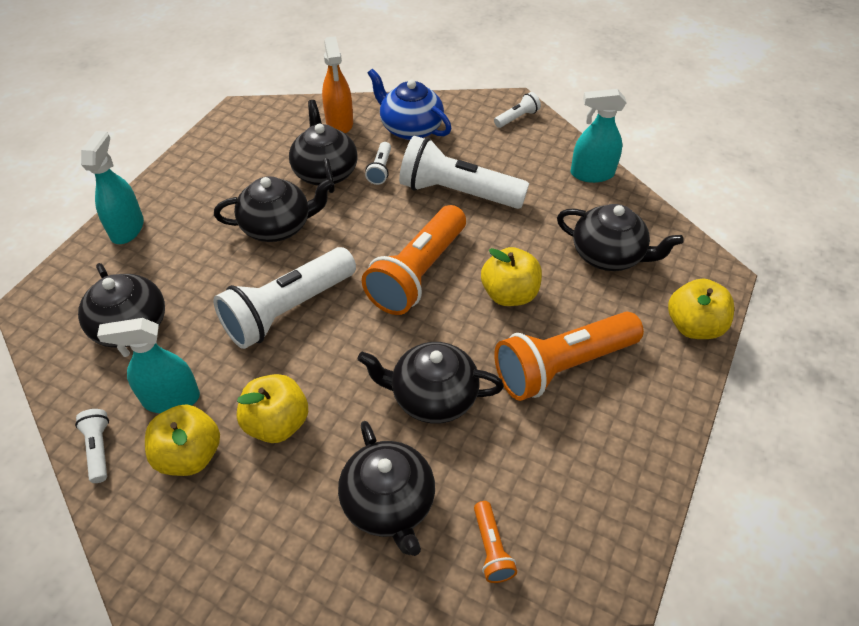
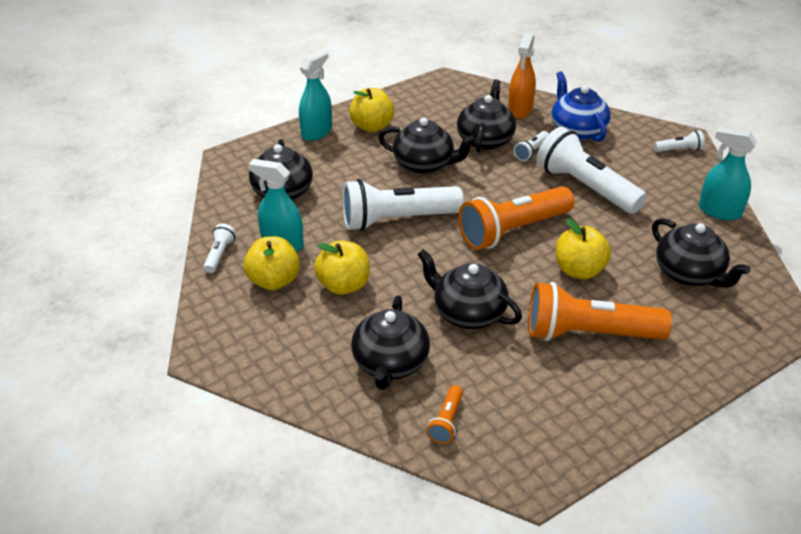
camera: 30 degrees right, 10 degrees down
(693, 326) = (730, 350): yellow apple -> yellow apple (372, 126)

